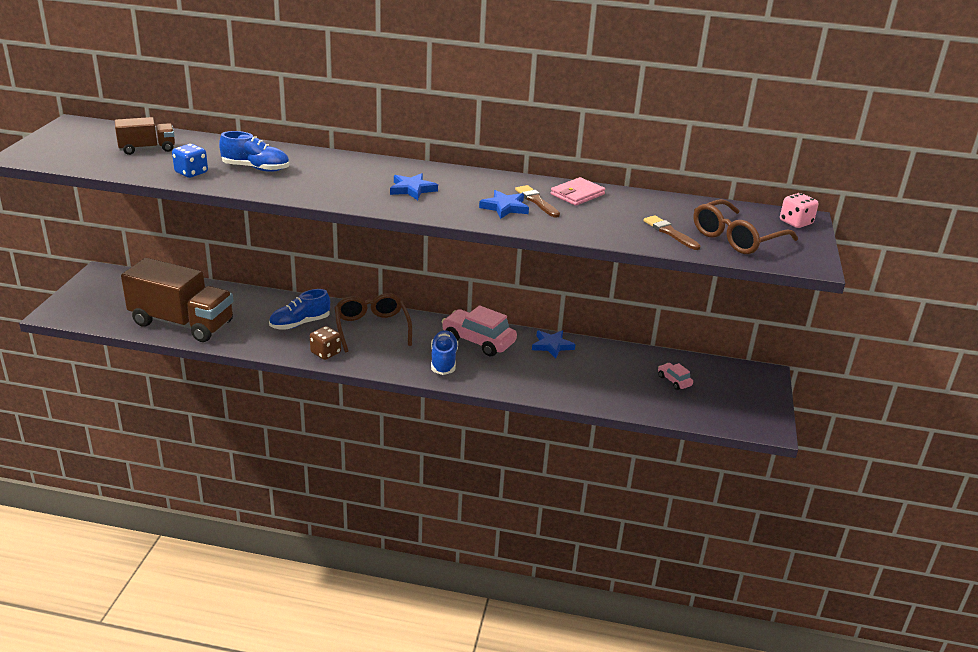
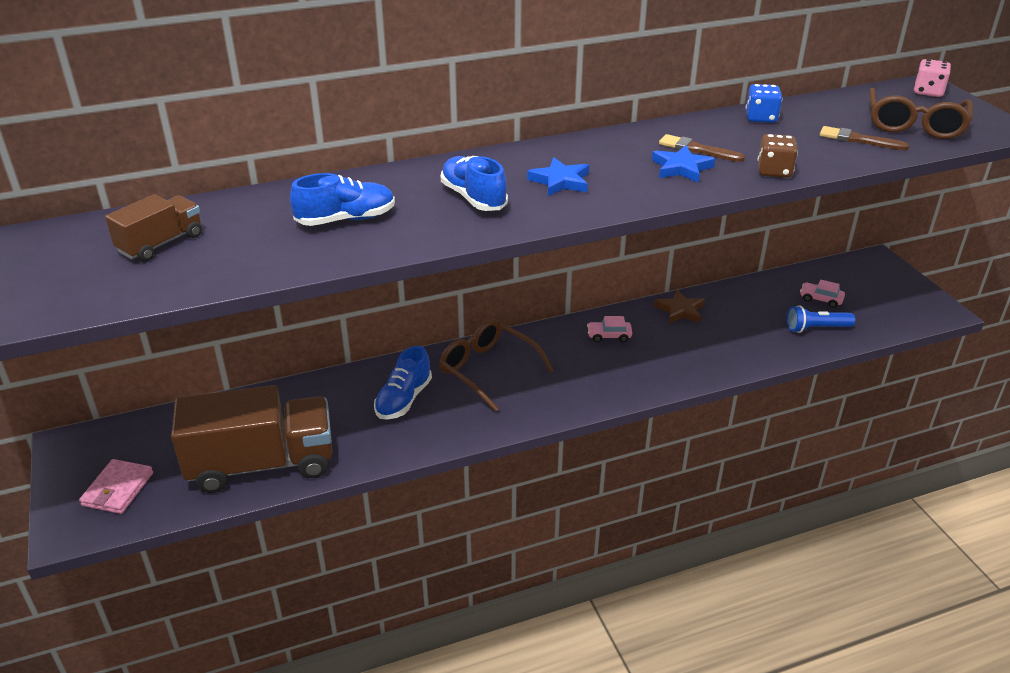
camera: 30 degrees left, 5 degrees up
(191, 173) = (274, 255): blue dice -> blue dice (761, 118)
(325, 353) = (475, 422): brown dice -> brown dice (774, 171)
(443, 361) = (604, 374): blue shoe -> blue shoe (473, 198)
(478, 341) = (609, 336): pink car -> pink car, size x0.49
(552, 346) = (680, 310): blue star -> brown star
(577, 194) = (719, 128): pink wallet -> pink wallet (118, 489)
(641, 396) = (816, 328): none -> blue flashlight

